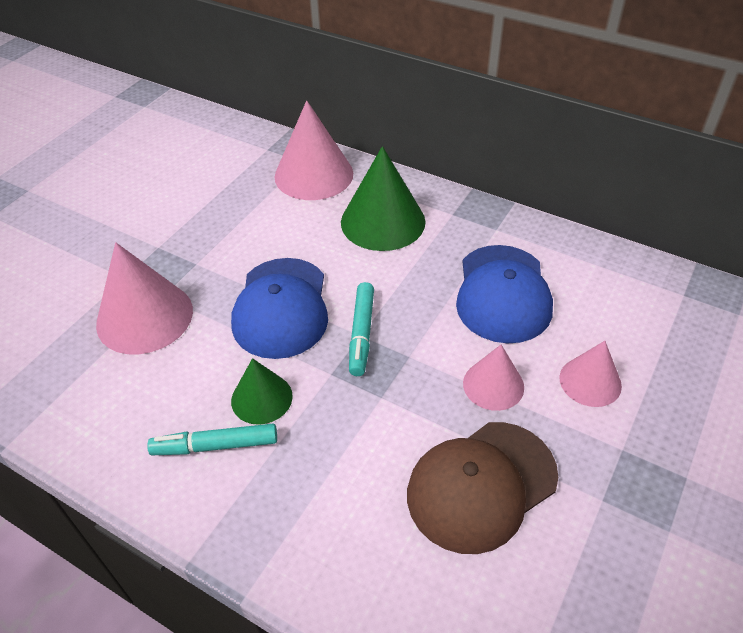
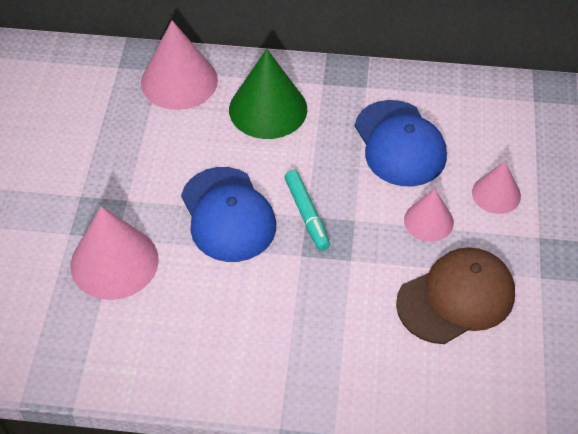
camera: 25 degrees left, 5 degrees up
(215, 445) = (245, 342): turquoise marker -> none
(261, 398) = (258, 294): green cone -> none
(481, 485) = (456, 298): brown cap -> brown cap turned 150 degrees counterclockwise

